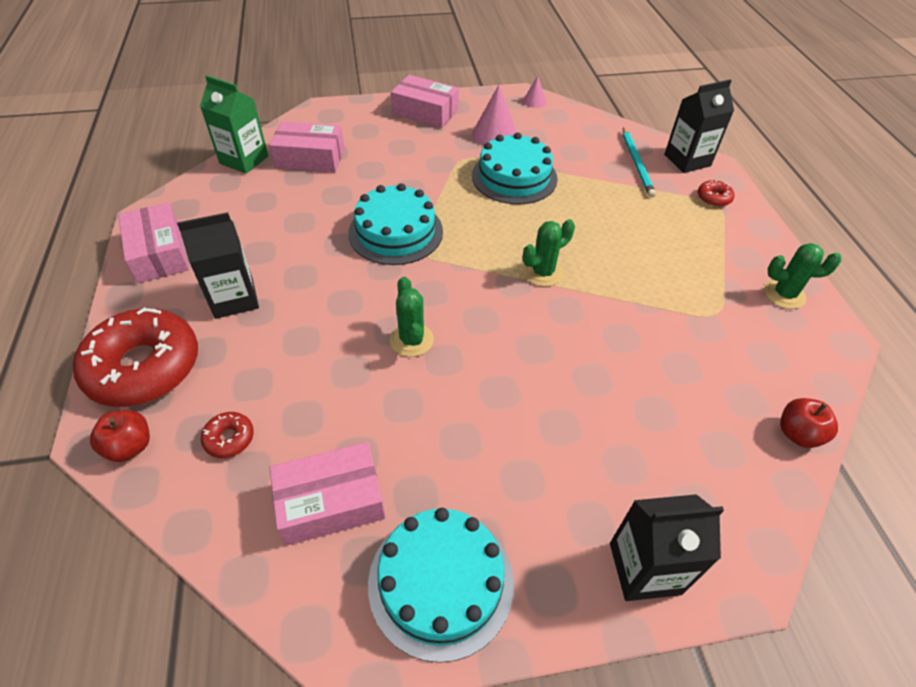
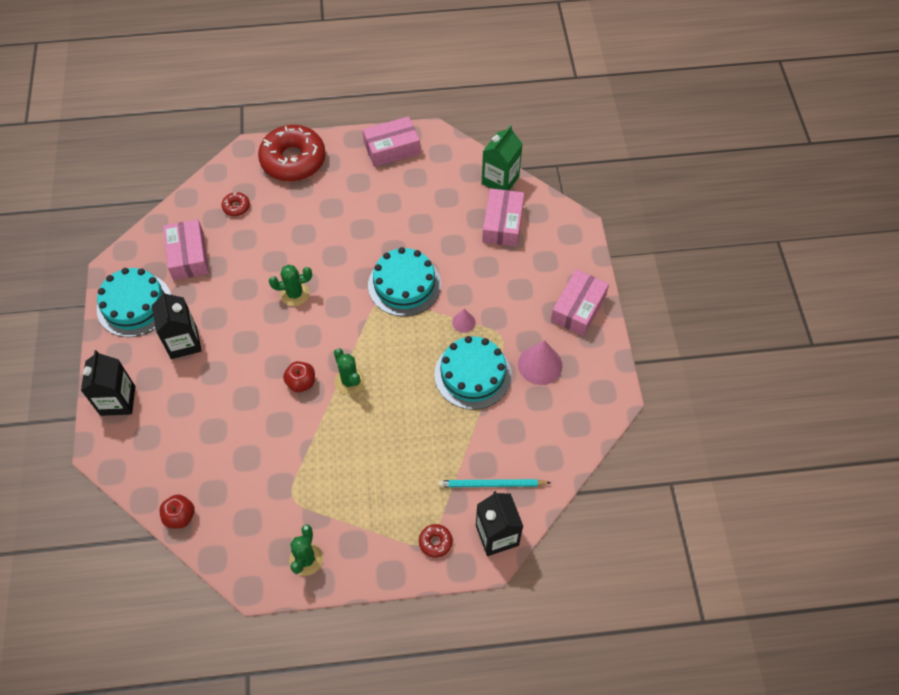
camera: 95 degrees right, 10 degrees up
(130, 446) = (239, 165): red apple -> red apple (301, 382)
(234, 299) = (344, 195): black carton -> black carton (184, 342)
(534, 101) = (603, 407): pink cone -> pink cone (463, 322)

